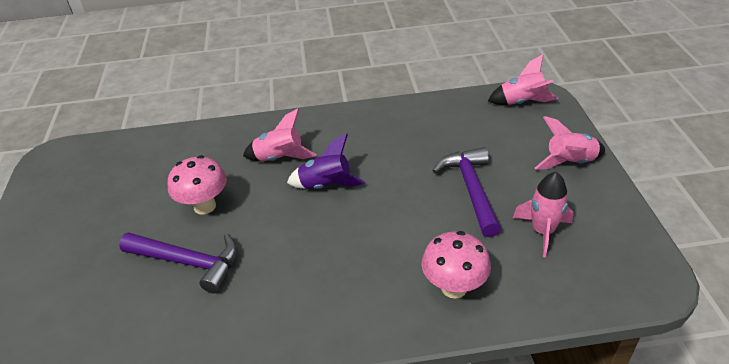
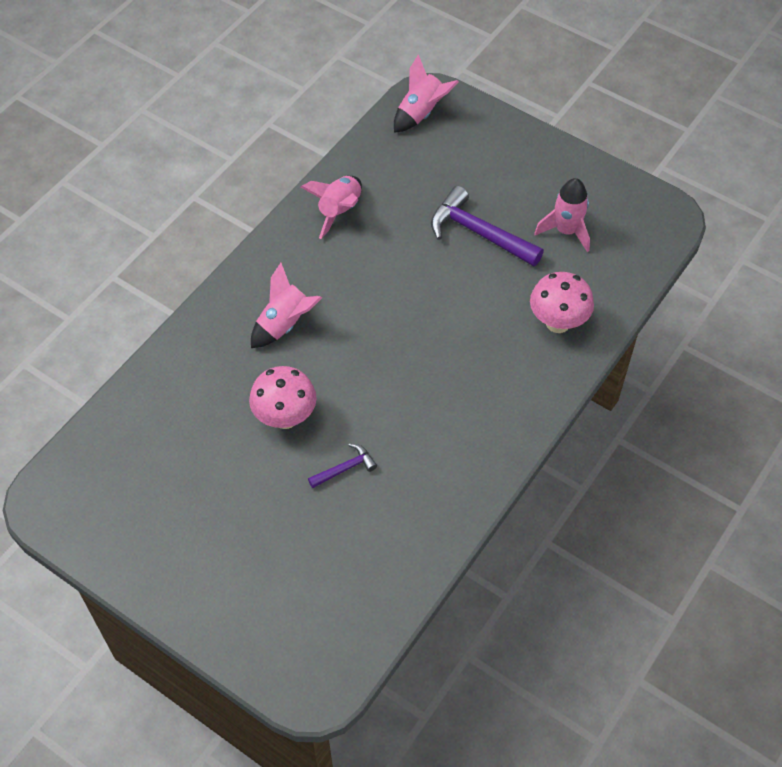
camera: 50 degrees left, 15 degrees up
(189, 262) = (345, 468): purple hammer -> purple hammer, size x0.51
(326, 185) = (362, 318): purple rocket -> none
(569, 162) = (521, 152): pink rocket -> pink rocket (339, 211)

